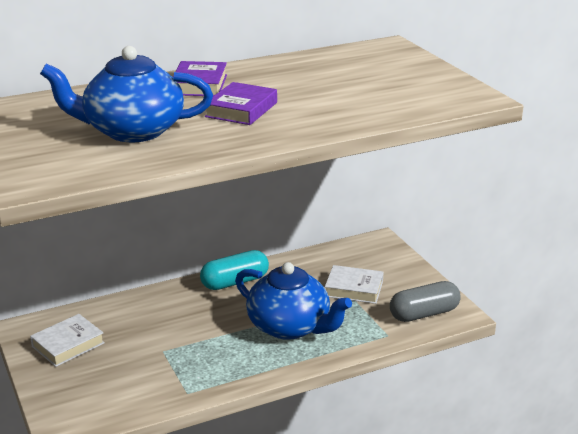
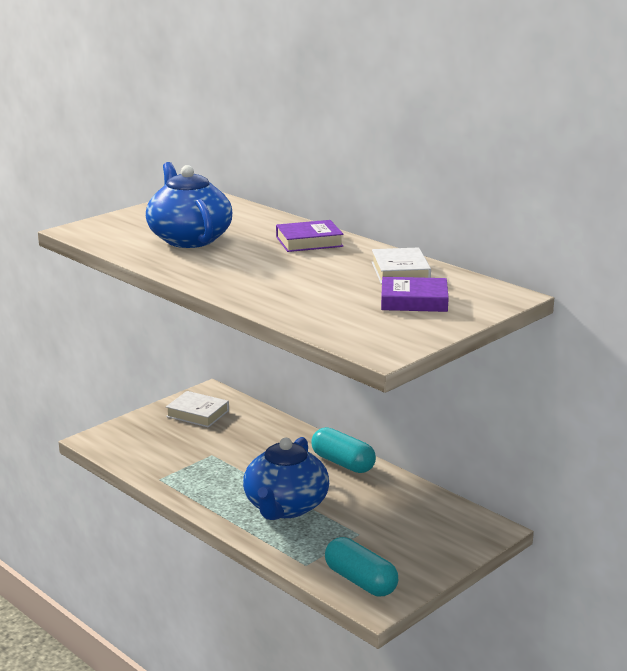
camera: 70 degrees right, 5 degrees down
(241, 110) = (263, 263): purple book -> purple book (414, 301)
(354, 289) = (379, 530): white book -> white book (400, 272)
(424, 314) = (360, 581): grey capsule -> turquoise capsule

